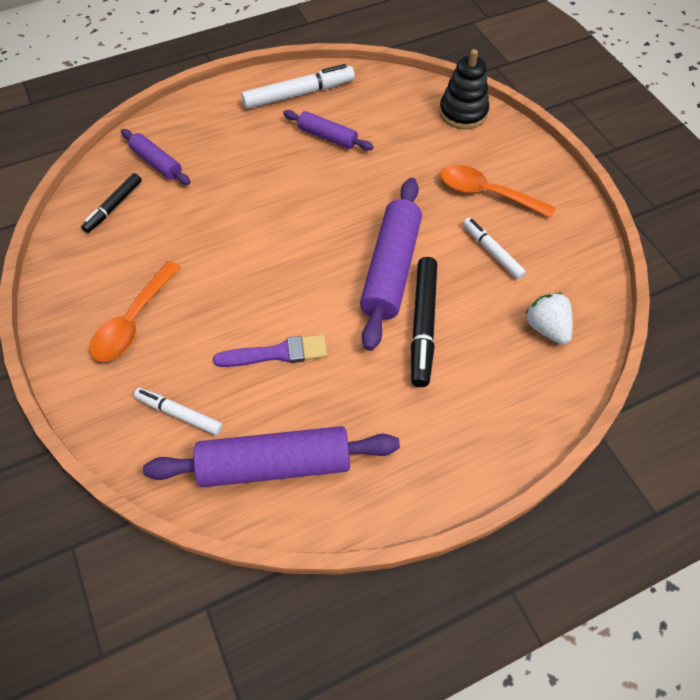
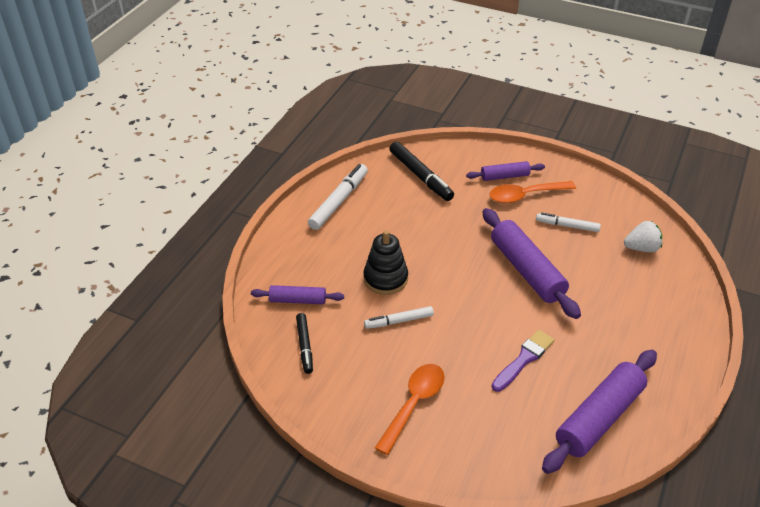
camera: 40 degrees left, 15 degrees down
(133, 321) = (414, 404): orange spoon -> orange spoon turned 135 degrees counterclockwise
(179, 414) = (512, 433): white marker -> white marker (399, 321)
(327, 137) = (392, 217): purple rolling pin -> purple rolling pin (505, 176)
(423, 325) = (581, 289): black marker -> black marker (420, 176)
(463, 113) = (455, 157): black stacking toy -> black stacking toy (385, 279)
(546, 328) = (641, 248): white strawberry -> white strawberry turned 150 degrees clockwise

